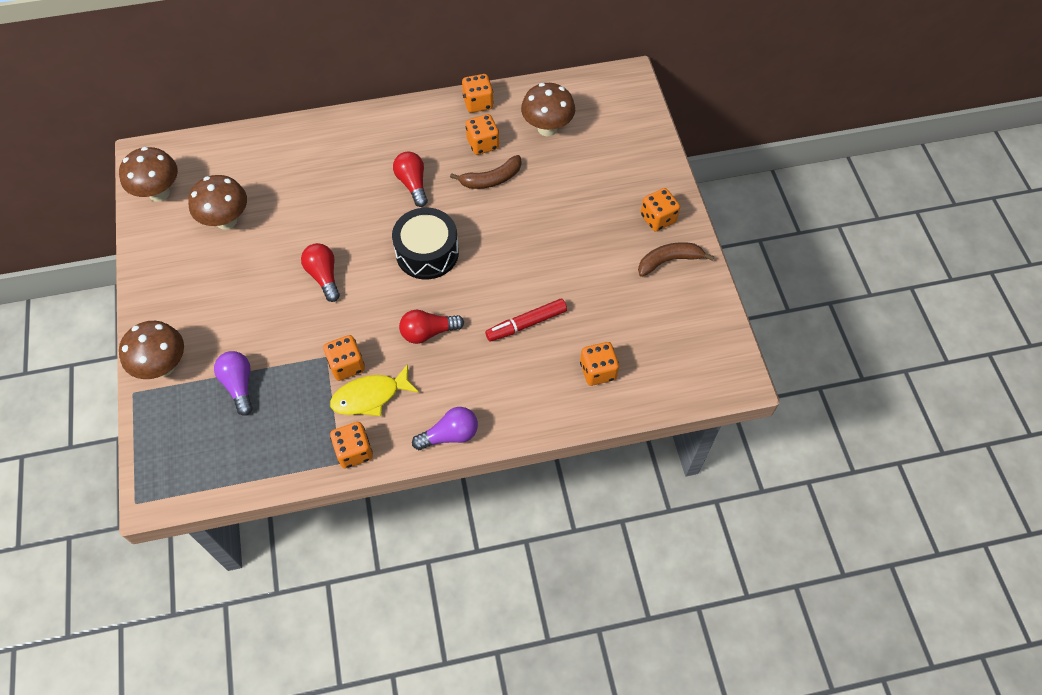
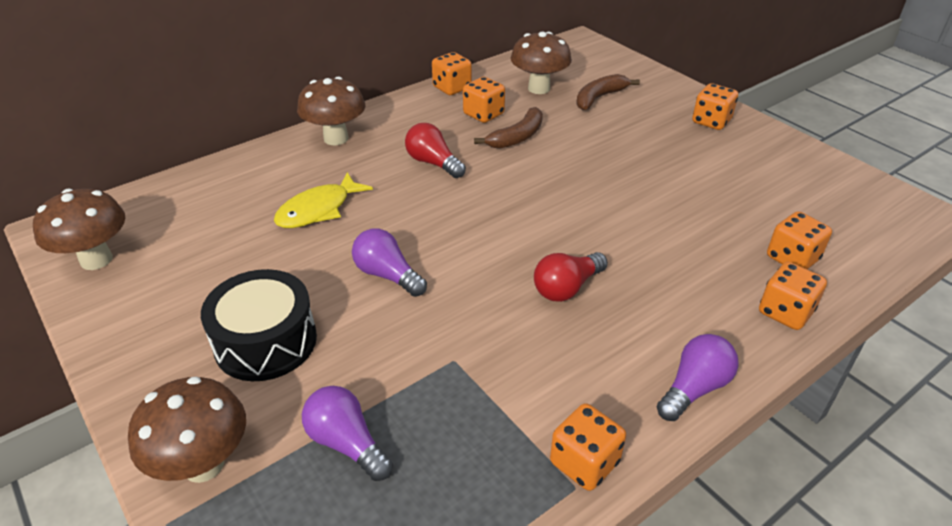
camera: 25 degrees left, 20 degrees down
(226, 221) = (213, 260): brown mushroom -> brown mushroom (336, 138)
(324, 276) = (387, 275): red light bulb -> purple light bulb
(346, 365) = (490, 359): orange dice -> orange dice (785, 312)
(370, 396) = (551, 384): yellow fish -> yellow fish (318, 210)
(427, 252) = (499, 214): black drum -> black drum (265, 341)
(526, 324) = (672, 242): red marker -> none
(669, 261) = (757, 148): brown banana -> brown banana (599, 98)

